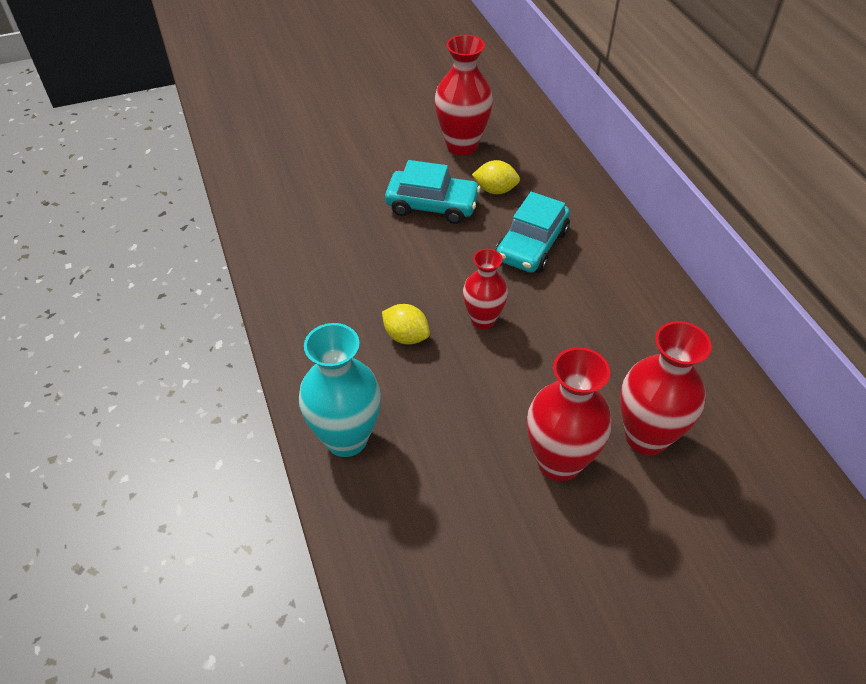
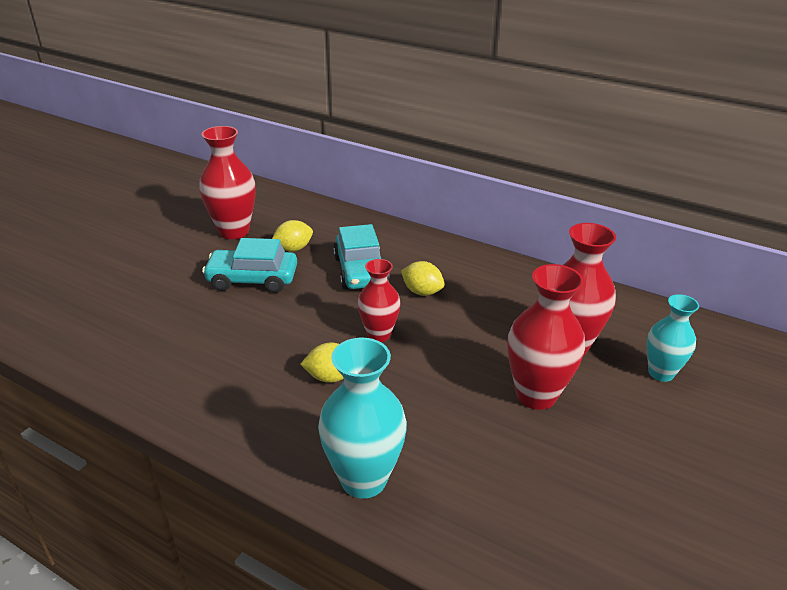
camera: 40 degrees left, 15 degrees down
(432, 205) = (252, 279): turquoise car -> turquoise car turned 150 degrees counterclockwise
(566, 298) = (422, 292): none -> yellow lemon
(710, 522) = (661, 373): none -> turquoise vase

